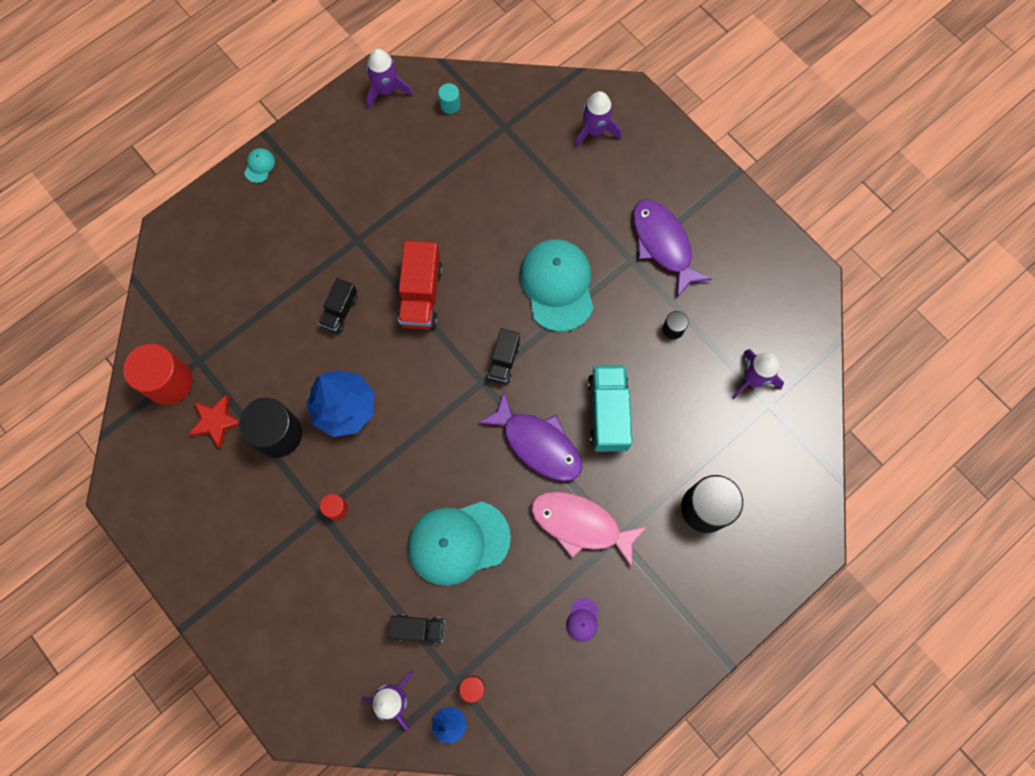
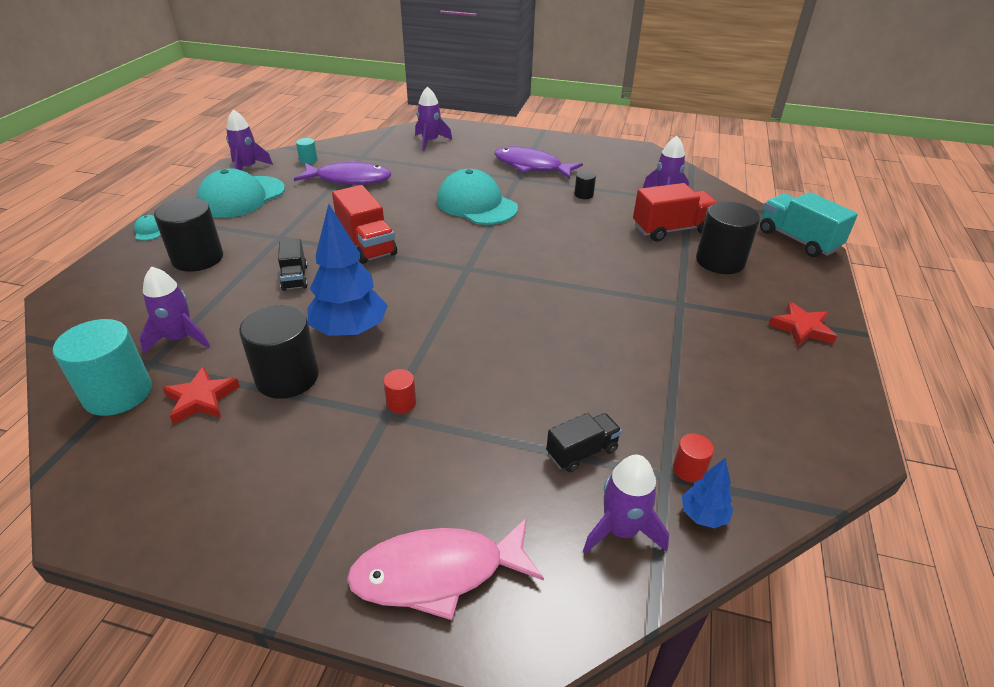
camera: 35 degrees left, 35 degrees down
(169, 382) = (118, 393): red cylinder -> turquoise cylinder
(227, 342) = (180, 338): none -> purple rocket
(280, 235) = (198, 258): none -> black cylinder
(458, 542) = (551, 368): turquoise cap -> turquoise cap (241, 197)
(504, 361) = (474, 251): black truck -> none
(538, 444) = (553, 281): purple fish -> purple fish (349, 179)
(580, 524) = (643, 309): pink fish -> pink fish (437, 573)
(582, 620) = (720, 365): purple cap -> none
(608, 413) = (588, 245): turquoise truck -> turquoise truck (798, 240)
(686, 627) = (801, 328): none -> red star
(706, 437) = (672, 230): none -> red truck

